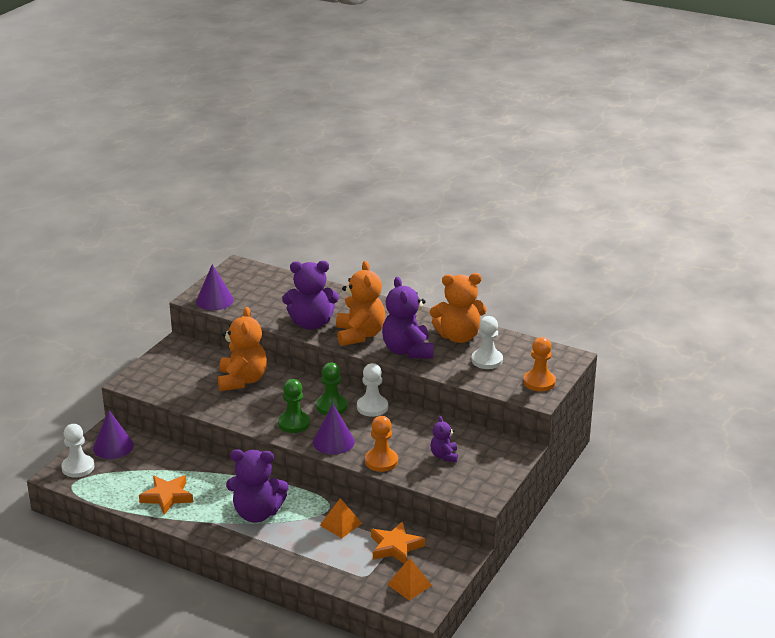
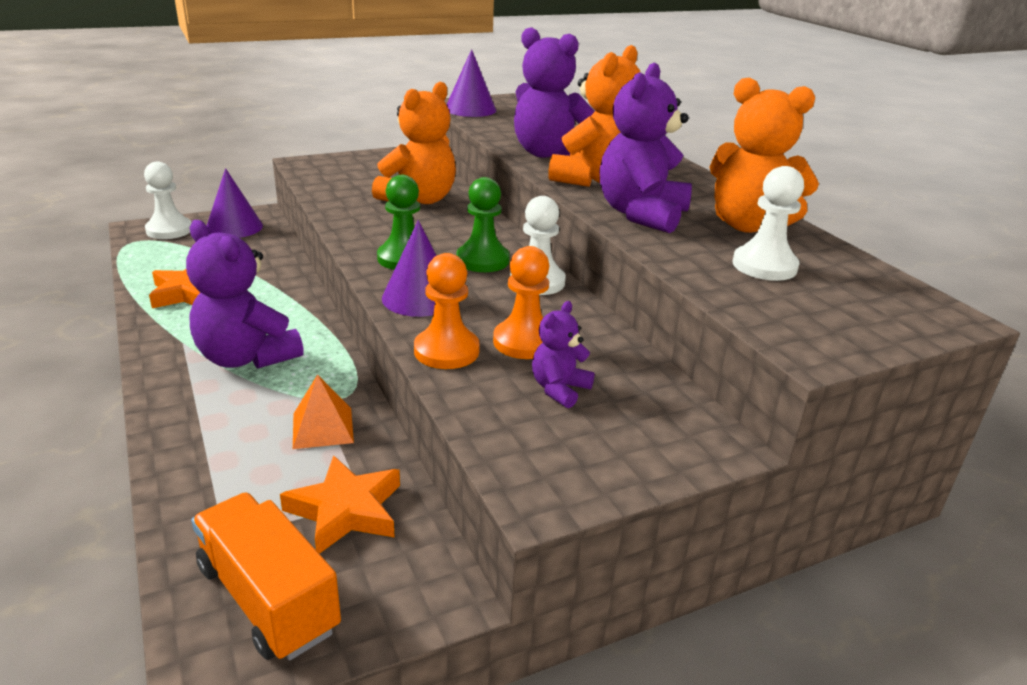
camera: 35 degrees right, 0 degrees up
(409, 584) = (268, 598): orange pyramid -> orange truck
(539, 382) = (839, 329): orange pawn -> orange pawn (524, 342)

